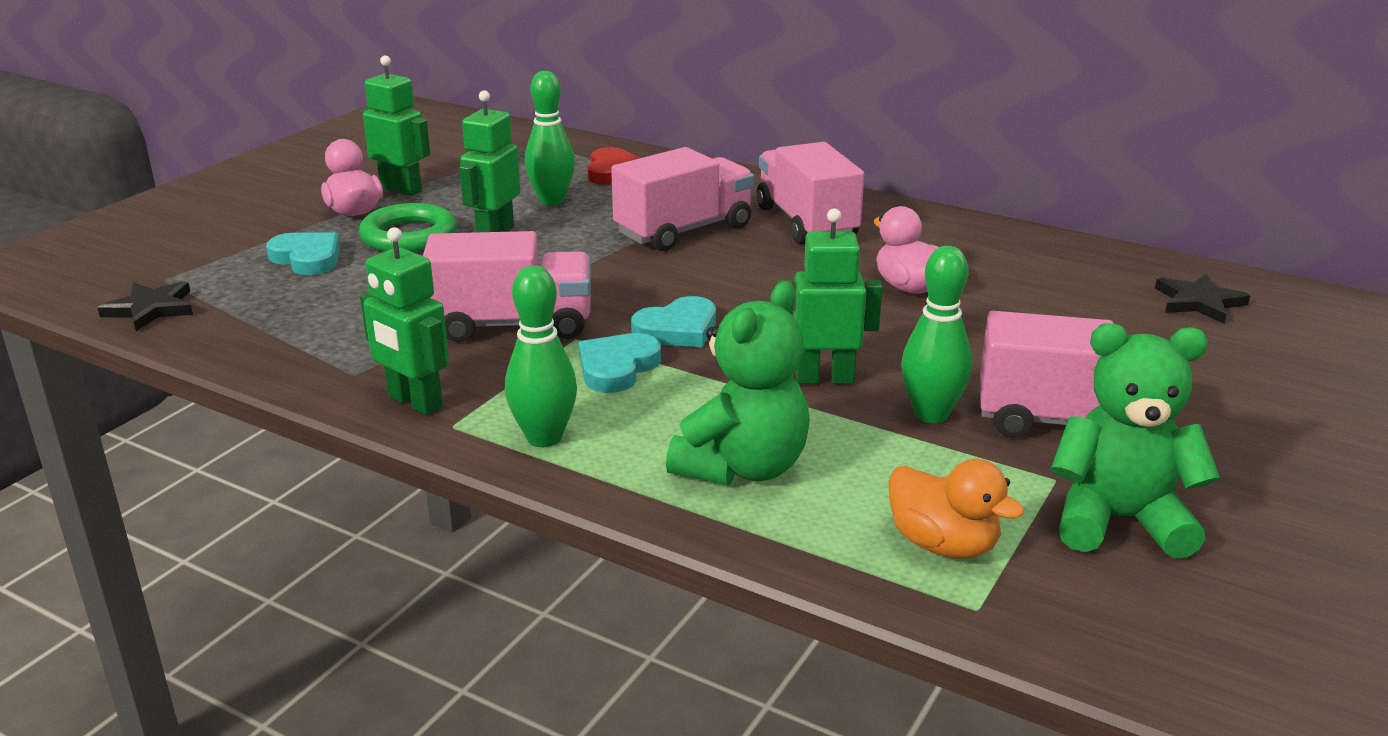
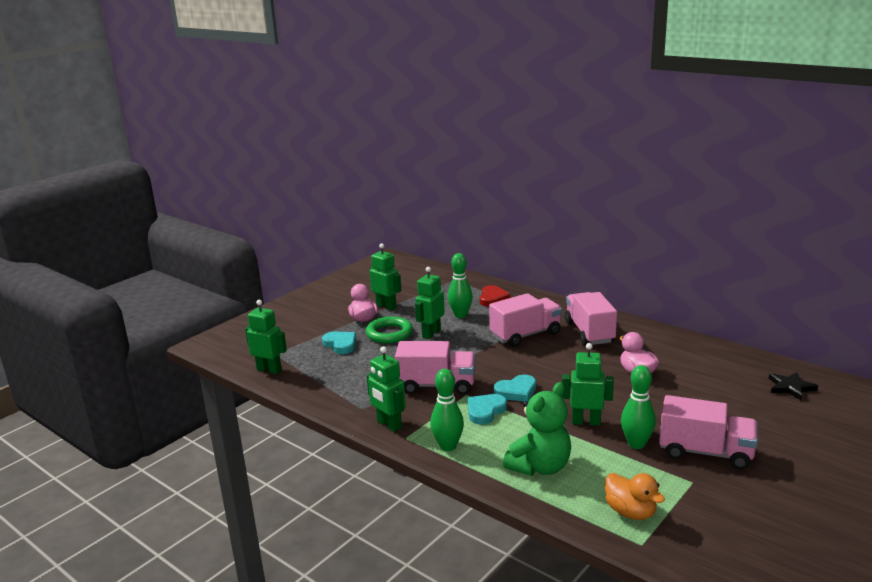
camera: 10 degrees right, 5 degrees down
(151, 309) = (269, 370): black star -> green robot
(1118, 520) = (719, 505): green teddy bear -> none

